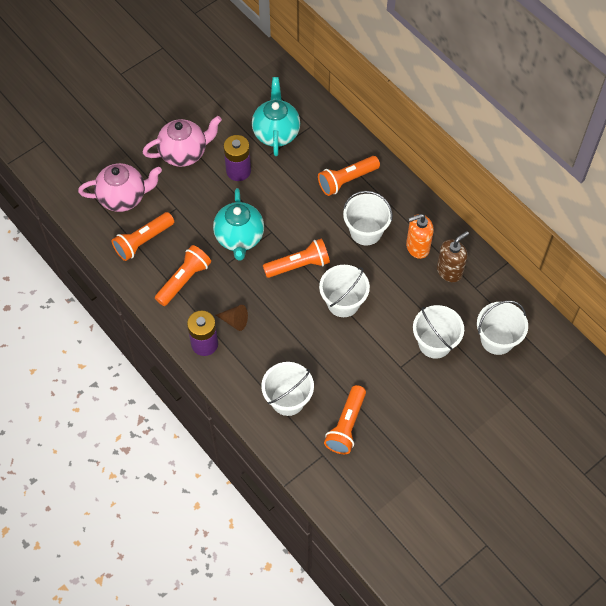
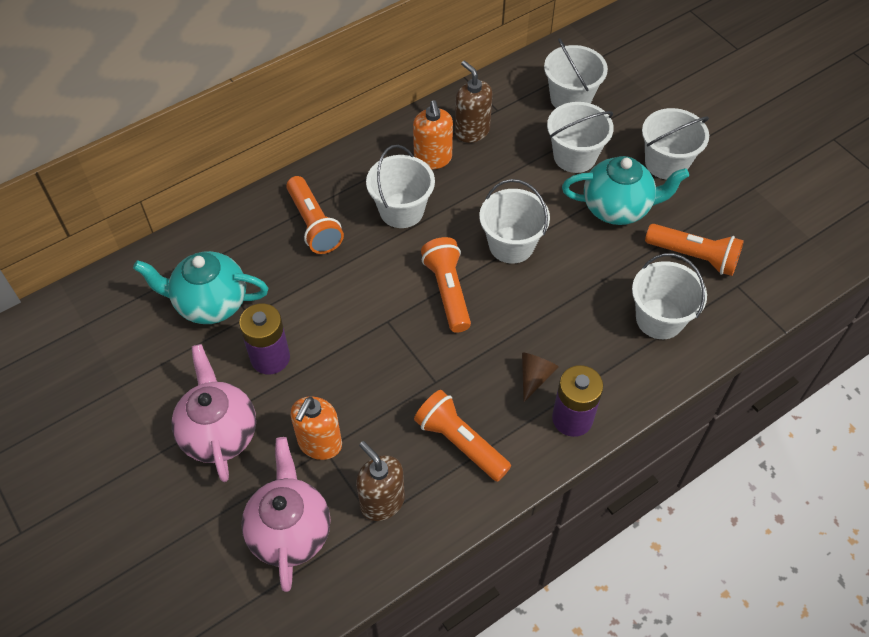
camera: 85 degrees left, 5 degrees down
(143, 241) = (382, 501): orange flashlight -> brown soap dispenser
(180, 205) = (319, 443): none -> orange soap dispenser
(239, 238) = (393, 363): turquoise teapot -> turquoise teapot (617, 208)
(438, 409) = (666, 163): none -> white bucket

